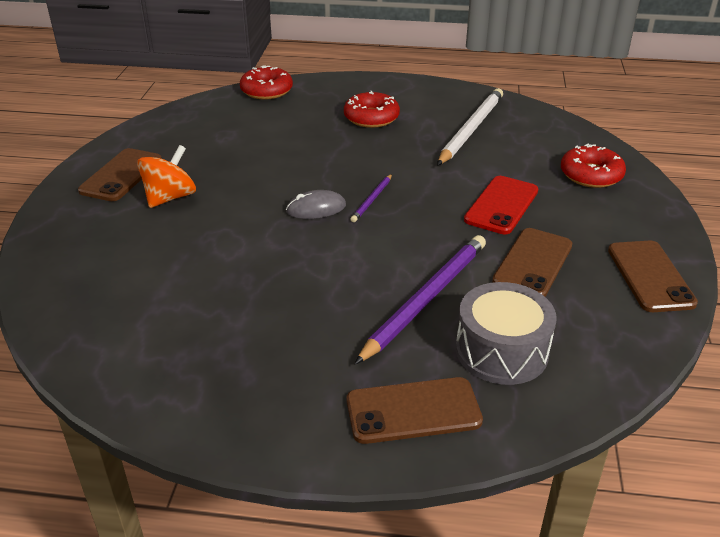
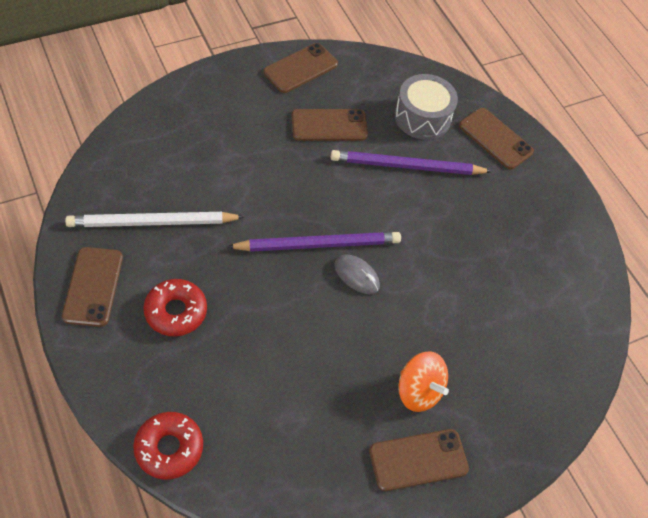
camera: 130 degrees left, 20 degrees up
(170, 197) = (418, 391): orange spinning top -> orange spinning top turned 135 degrees counterclockwise
(372, 200) = (318, 244): purple pencil -> purple pencil, size x2.09
(427, 94) = (93, 286): none -> brown phone
(501, 205) = (269, 162): red phone -> none
(591, 175) = (186, 122): red donut -> none

